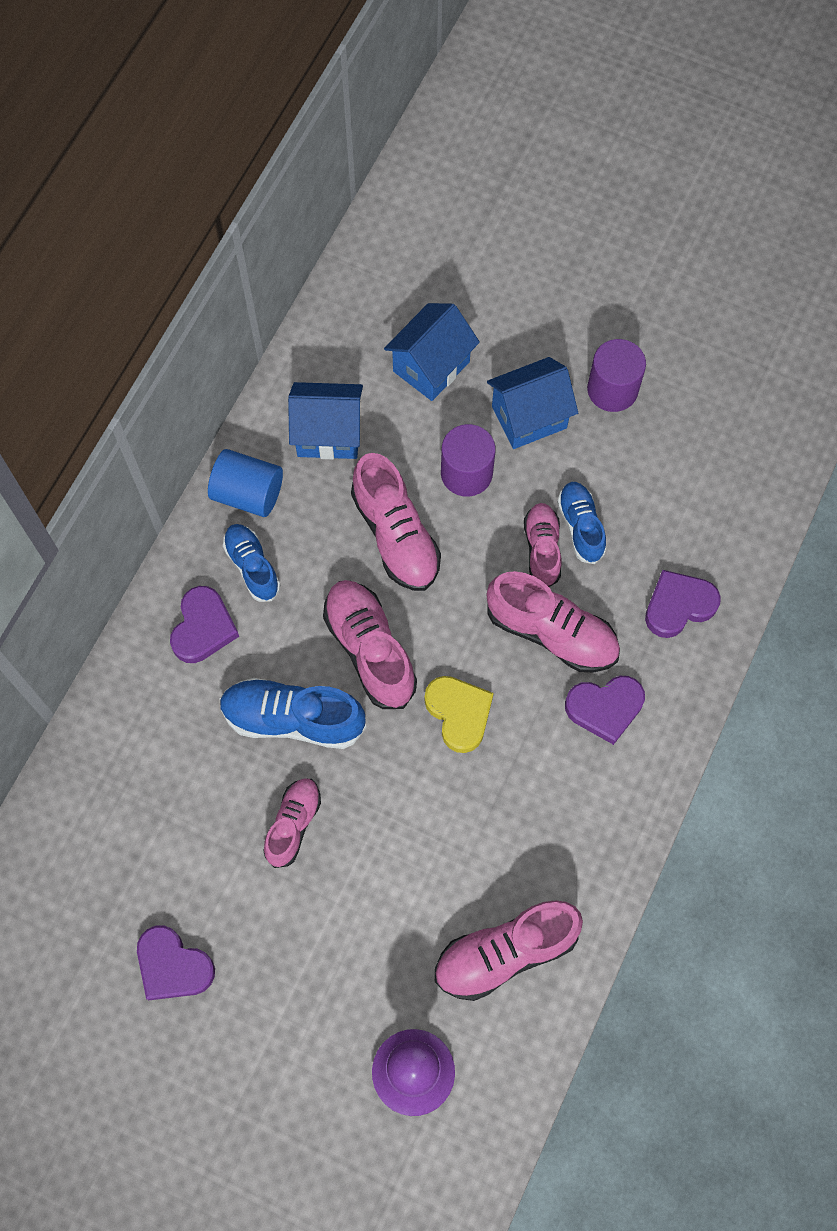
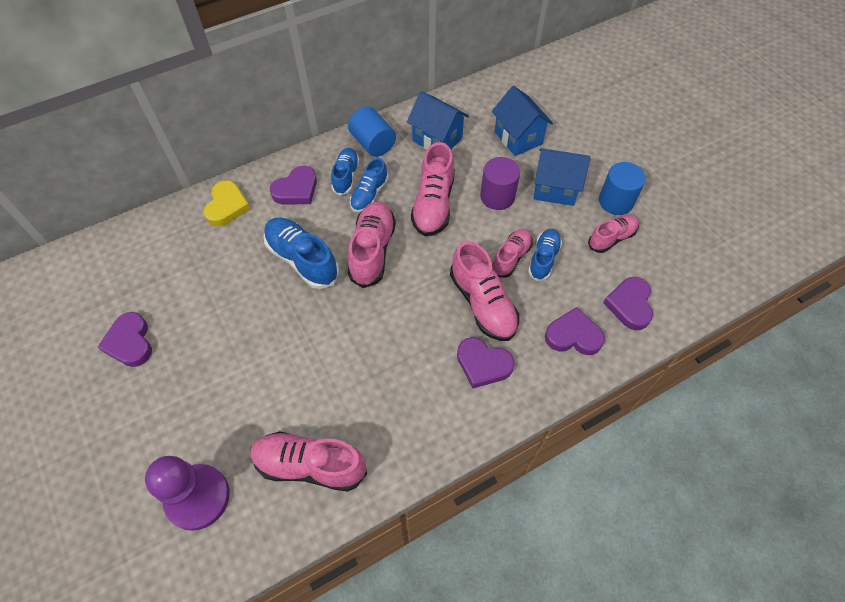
camera: 35 degrees right, 10 degrees down
(293, 824) = (255, 312): pink shoe -> pink shoe (612, 238)
(304, 574) = (369, 195): none -> blue shoe
(431, 366) = (518, 138): blue house -> blue house turned 75 degrees clockwise
(459, 713) = (394, 313): yellow heart -> yellow heart (227, 206)
(612, 389) = (616, 201): purple cylinder -> blue cylinder
(714, 525) = (629, 305): none -> purple heart

